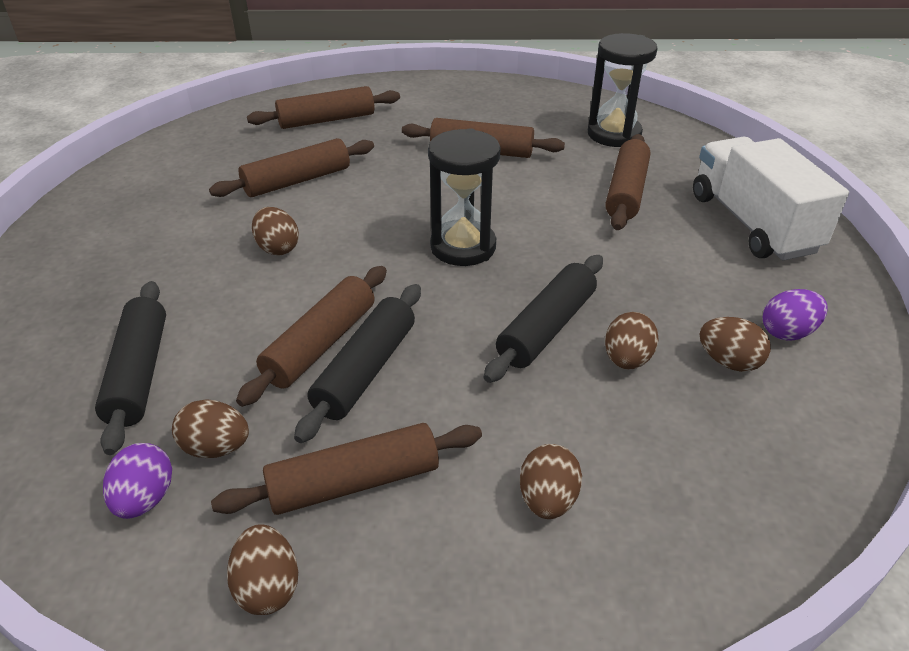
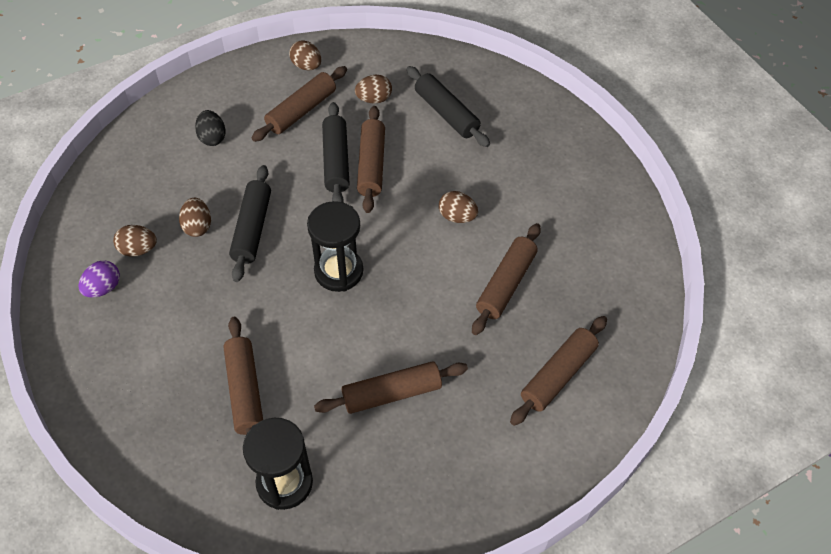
camera: 150 degrees right, 15 degrees up
(145, 498) = (383, 71): purple egg -> none
(547, 499) = (212, 137): brown egg -> black egg
(752, 223) = (134, 395): white truck -> none

